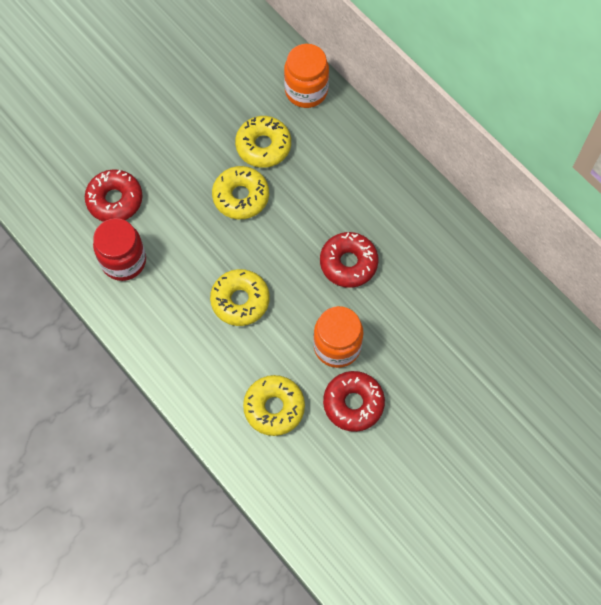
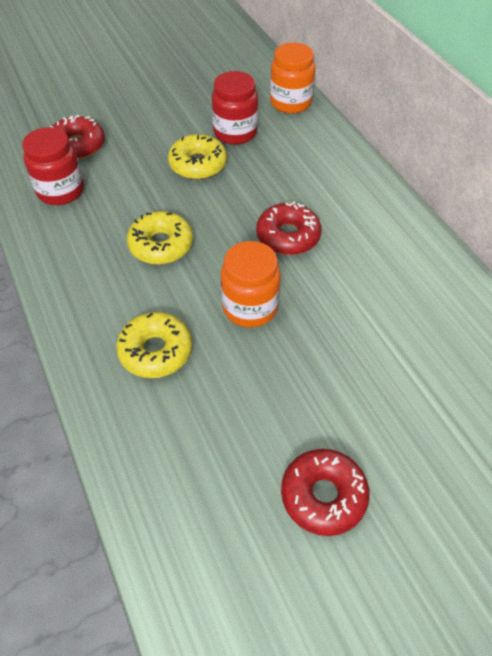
camera: 15 degrees right, 15 degrees down
(263, 146) = (235, 133): yellow donut -> red jar
(353, 403) = (249, 368): red donut -> red donut (323, 496)

